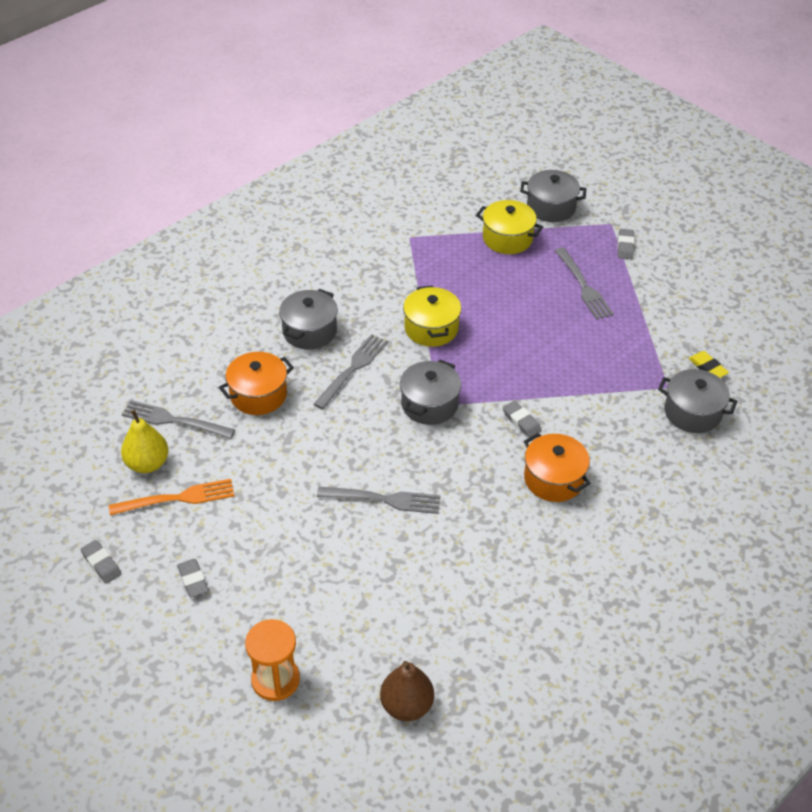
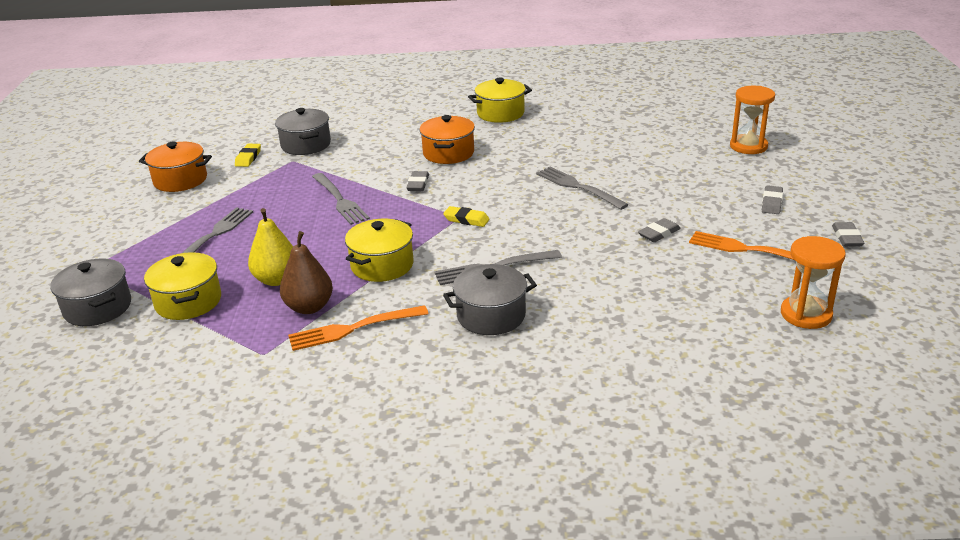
camera: 135 degrees left, 15 degrees down
(97, 449) = (806, 314): none -> orange hourglass
(147, 463) = (759, 283): yellow pear -> yellow pear (277, 279)
(174, 420) = (706, 304): grey fork -> grey fork (340, 200)
(258, 395) = (602, 287): orange pot -> orange pot (180, 180)
(382, 277) = (353, 329): none -> orange fork
(406, 705) = (674, 115): brown pear -> brown pear (309, 307)
(429, 404) = (466, 219): grey pot -> yellow eraser
(593, 582) = (500, 113): none -> yellow pot
(625, 246) = (123, 245): grey eraser -> grey eraser (659, 233)

